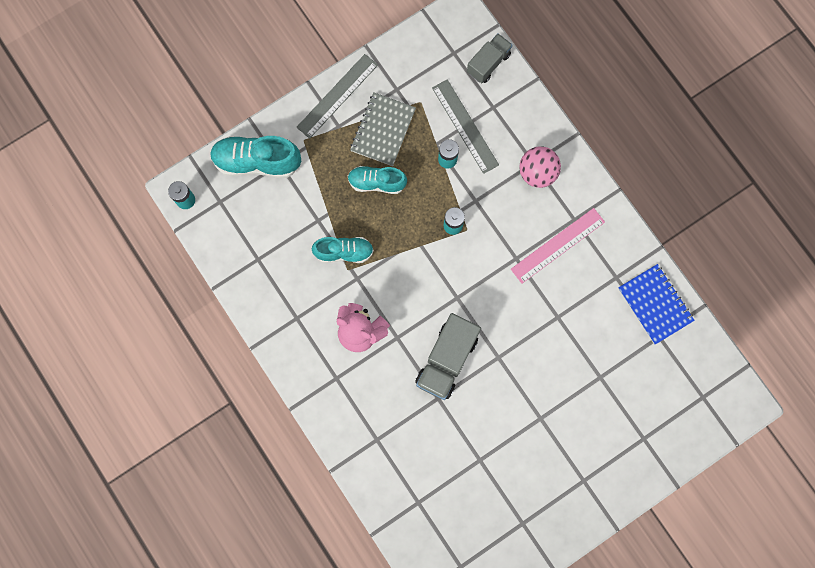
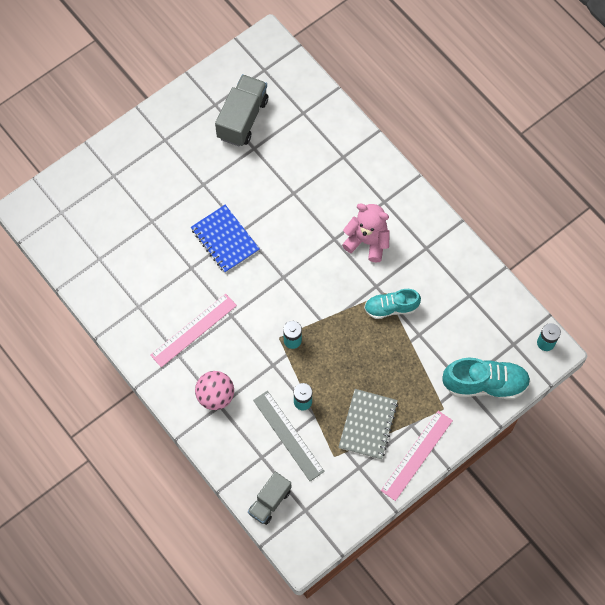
camera: 175 degrees right, 10 degrees down
(337, 96) = (416, 455): grey ruler -> pink ruler
(376, 183) = (368, 373): turquoise shoe -> none
(447, 360) = (288, 224): grey truck -> grey truck (242, 118)
(655, 304) = (103, 285): blue notebook -> blue notebook (225, 240)

